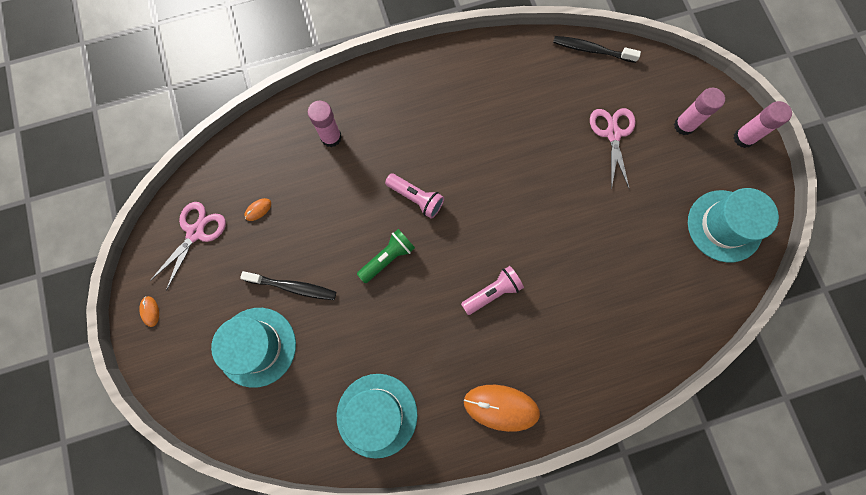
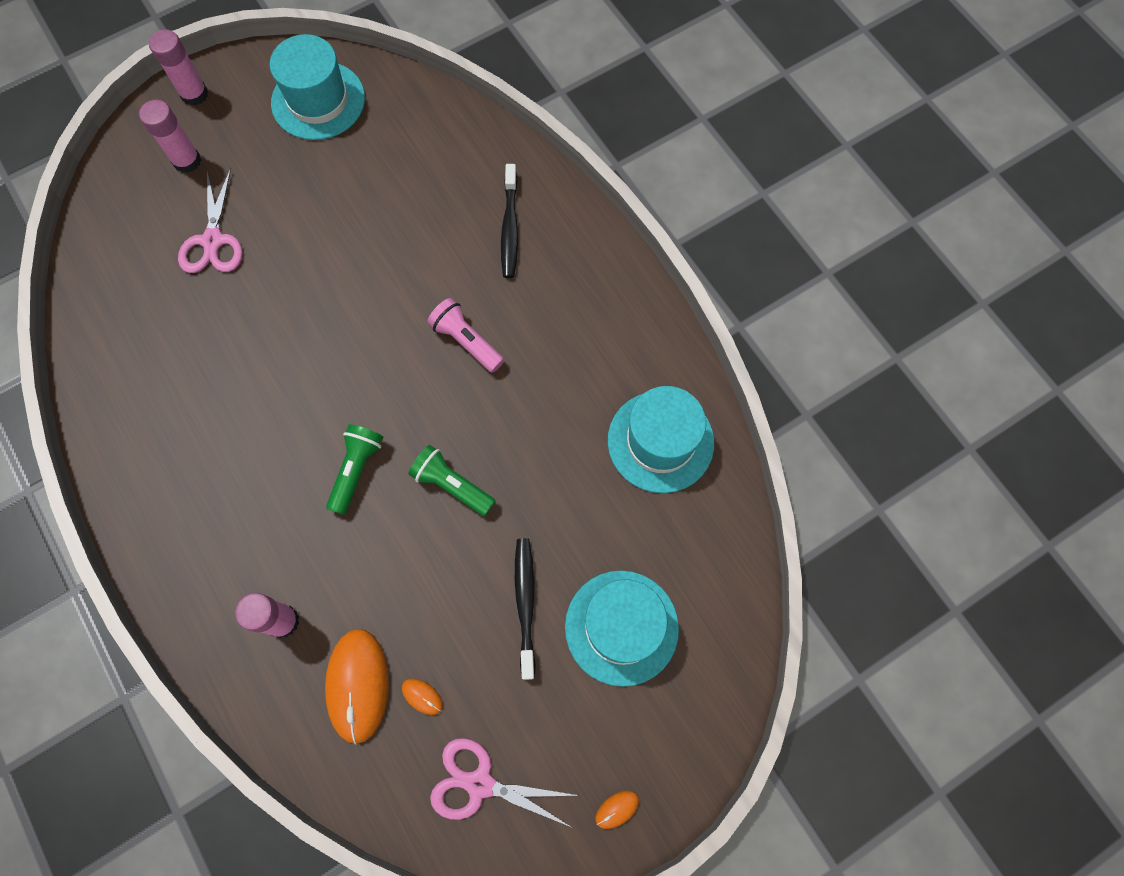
camera: 105 degrees left, 5 degrees down
(416, 198) = (356, 470): pink flashlight -> green flashlight
(501, 407) = (606, 300): orange mouse -> orange mouse (358, 685)
(591, 50) = (84, 289): black toothbrush -> black toothbrush (510, 228)
(613, 134) = (213, 240): pink scissors -> pink scissors turned 75 degrees counterclockwise

